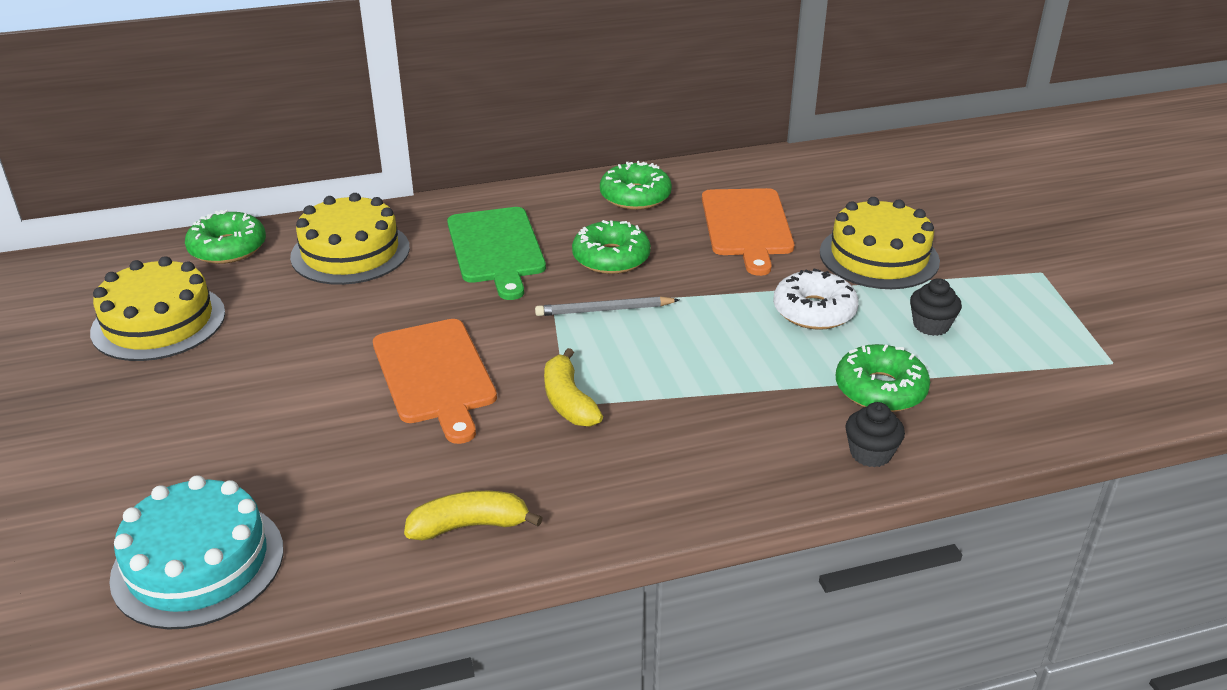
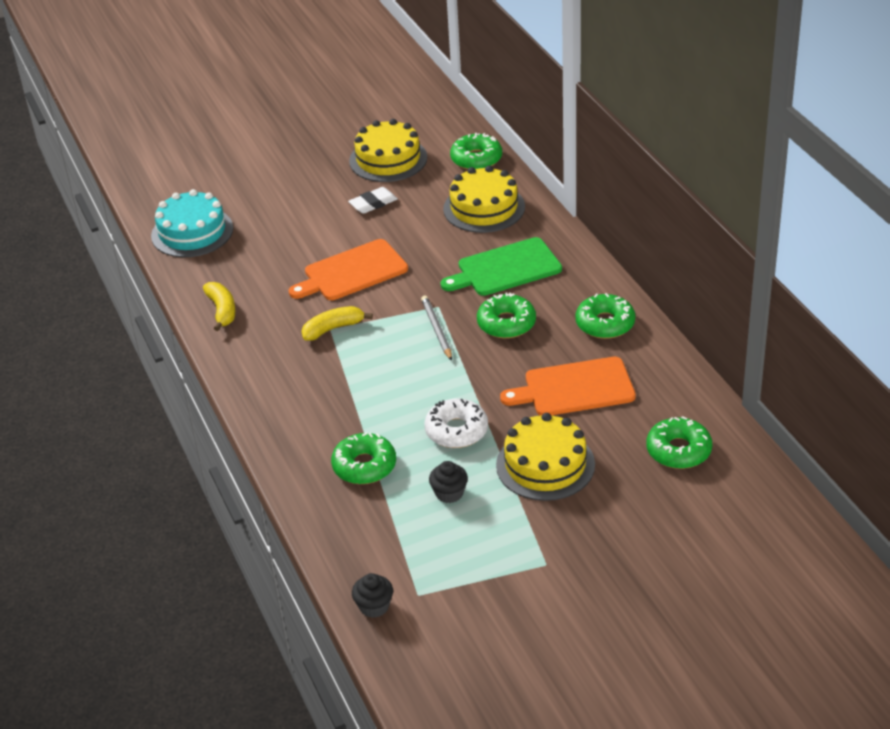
camera: 85 degrees right, 5 degrees up
(268, 344) = (373, 203): none -> white eraser
(858, 180) = (678, 450): none -> green donut
(870, 453) = (296, 462): black cupcake -> black cupcake (374, 606)

